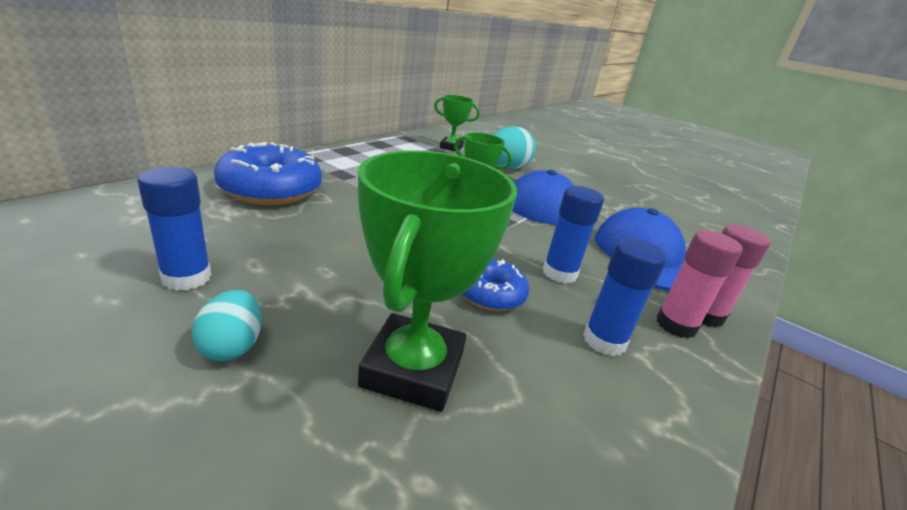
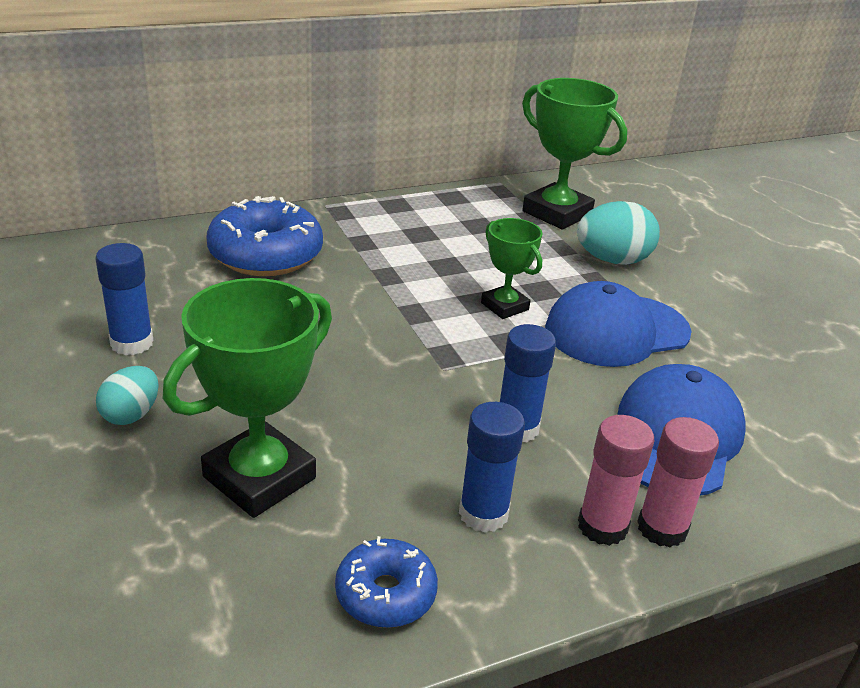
camera: 30 degrees right, 5 degrees up
(451, 147) = (557, 213): green trophy -> green trophy, size x1.74
(490, 294) = (403, 430): blue donut -> blue donut (385, 594)

